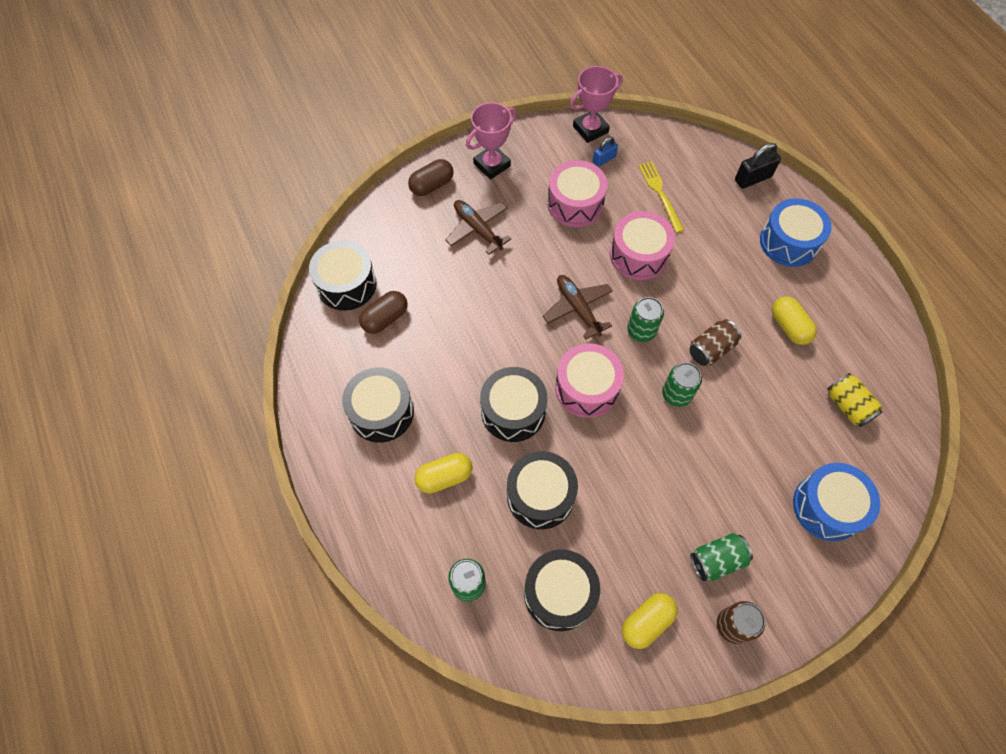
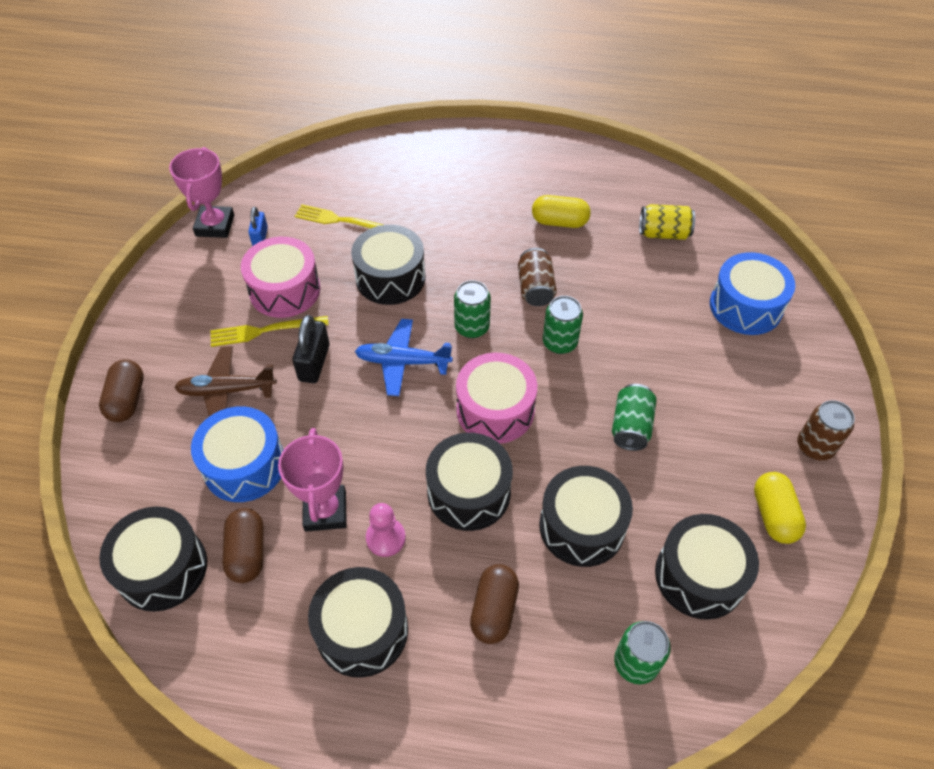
camera: 55 degrees left, 10 degrees down
(444, 477) = (494, 610): yellow capsule -> brown capsule
(447, 385) = (385, 538): none -> pink pawn
(492, 165) = (163, 329): pink trophy -> pink trophy (325, 511)
(535, 216) = (264, 331): none -> yellow fork
(577, 308) = (402, 362): brown plane -> blue plane
(638, 255) = (390, 278): pink drum -> black drum
(717, 560) = (745, 418): green can -> green can (631, 426)
(753, 178) = (393, 151): black padlock -> black padlock (314, 363)
(788, 242) = (478, 169): blue drum -> blue drum (244, 465)

